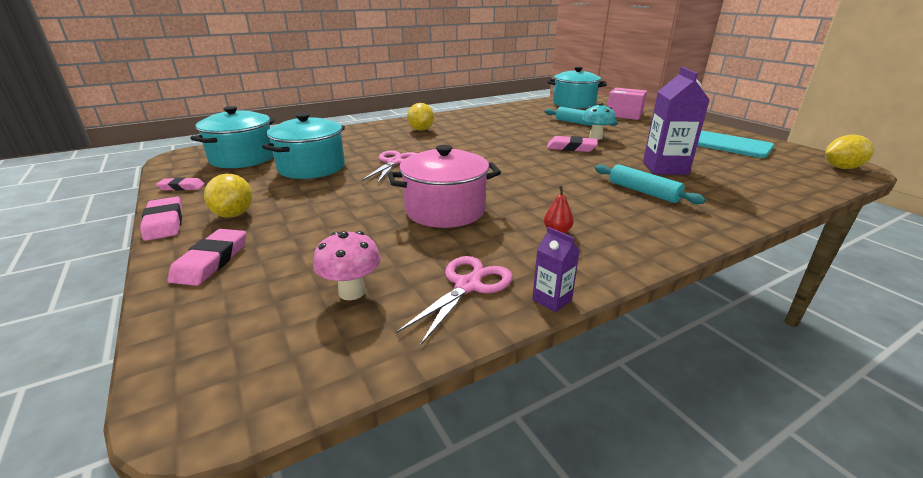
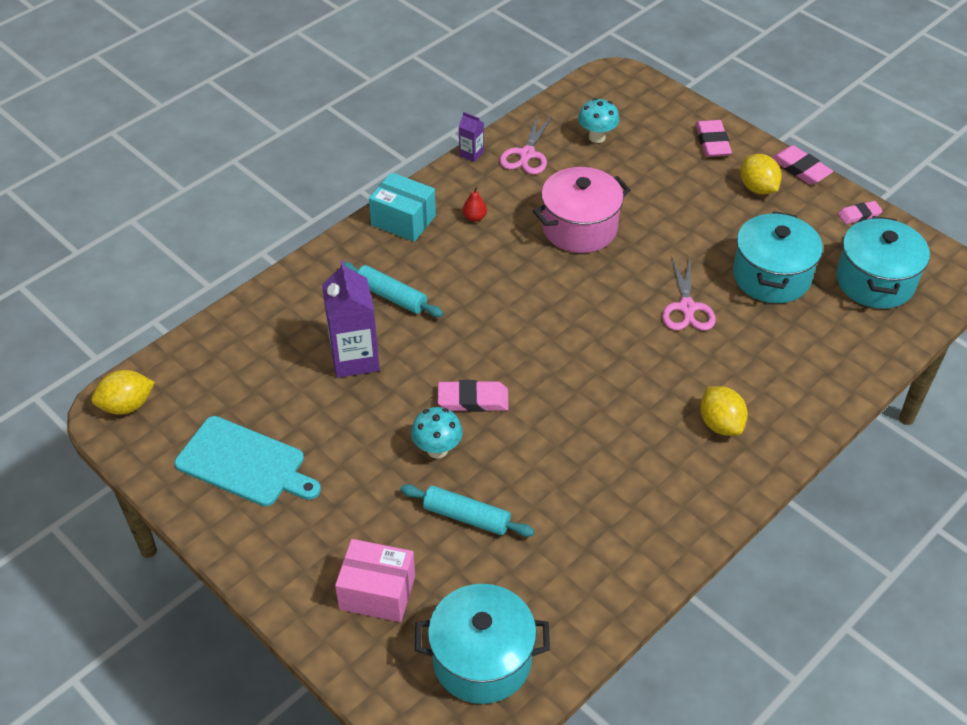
camera: 165 degrees right, 20 degrees up
(352, 292) = (597, 137): pink mushroom -> turquoise mushroom
(645, 240) = (403, 220): none -> turquoise box

